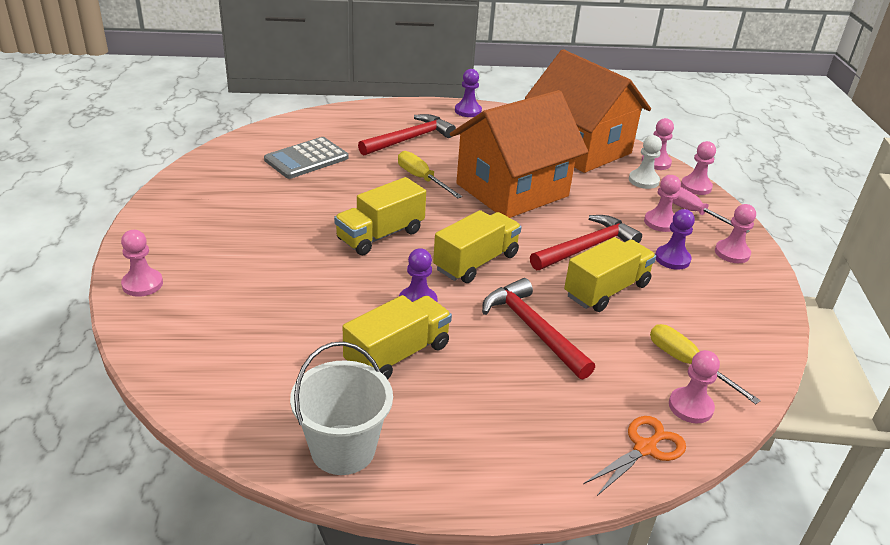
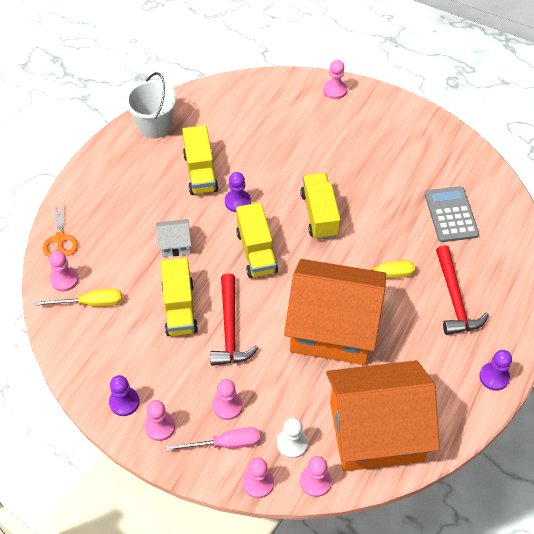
camera: 125 degrees right, 20 degrees up
(512, 190) = (333, 328): orange house -> orange house turned 75 degrees counterclockwise
(533, 329) = (175, 244): red hammer -> white house
(672, 259) = (181, 376): purple pawn -> purple pawn (124, 402)

